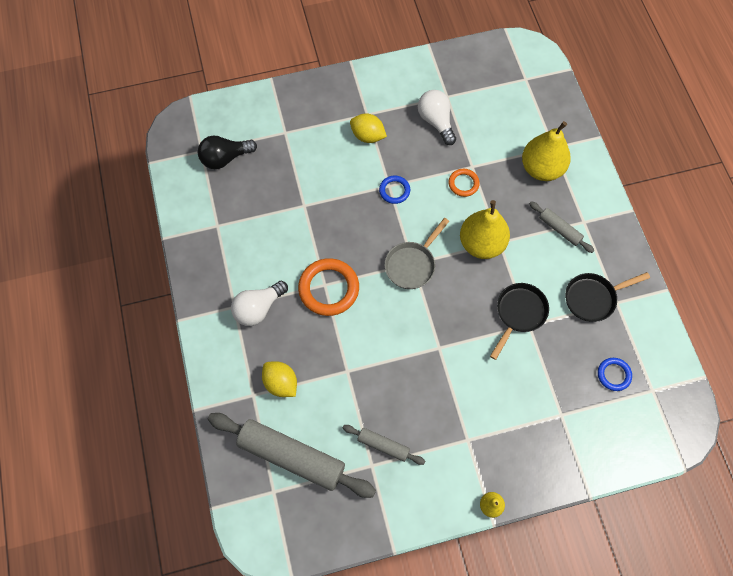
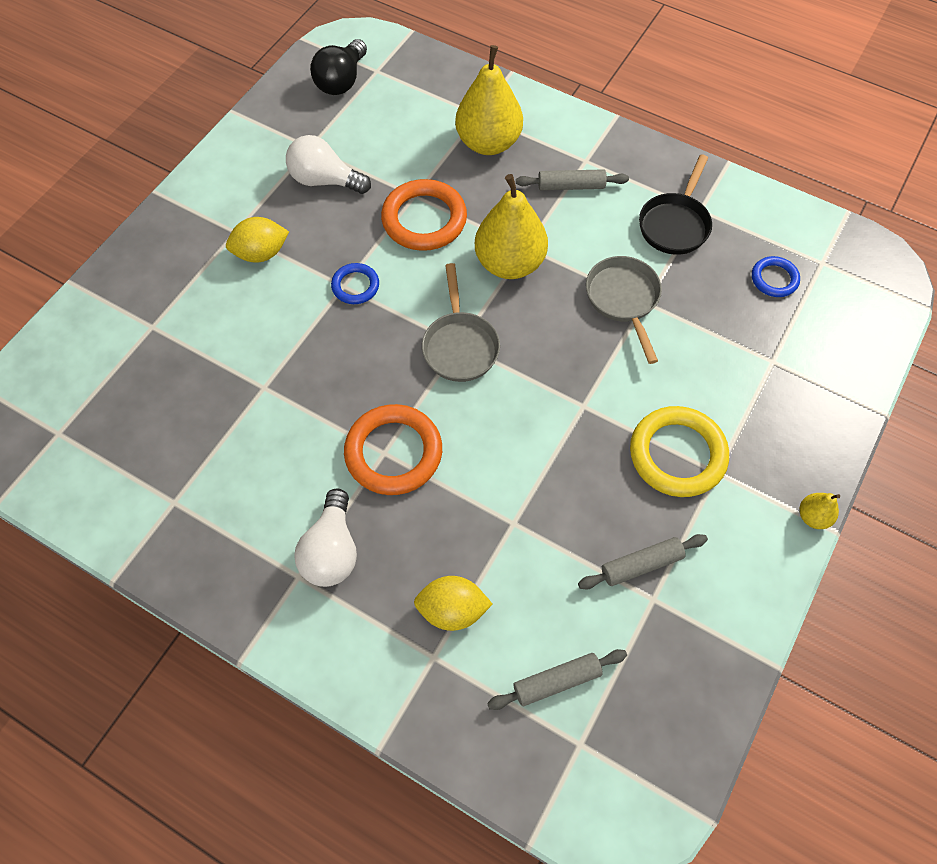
camera: 45 degrees left, 5 degrees down
(225, 158) = (101, 416): black light bulb -> black light bulb (341, 81)
(291, 457) = (557, 681): grey rolling pin -> grey rolling pin, size x0.49
(458, 413) = (677, 454): none -> yellow ring
(463, 184) = (424, 219): orange ring -> orange ring, size x1.85
(519, 314) = (623, 300): black pan -> grey pan

